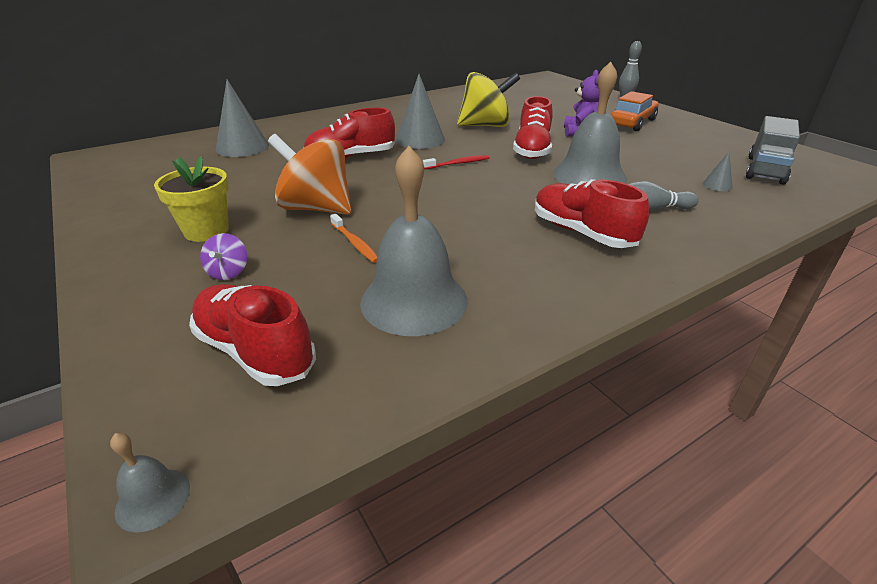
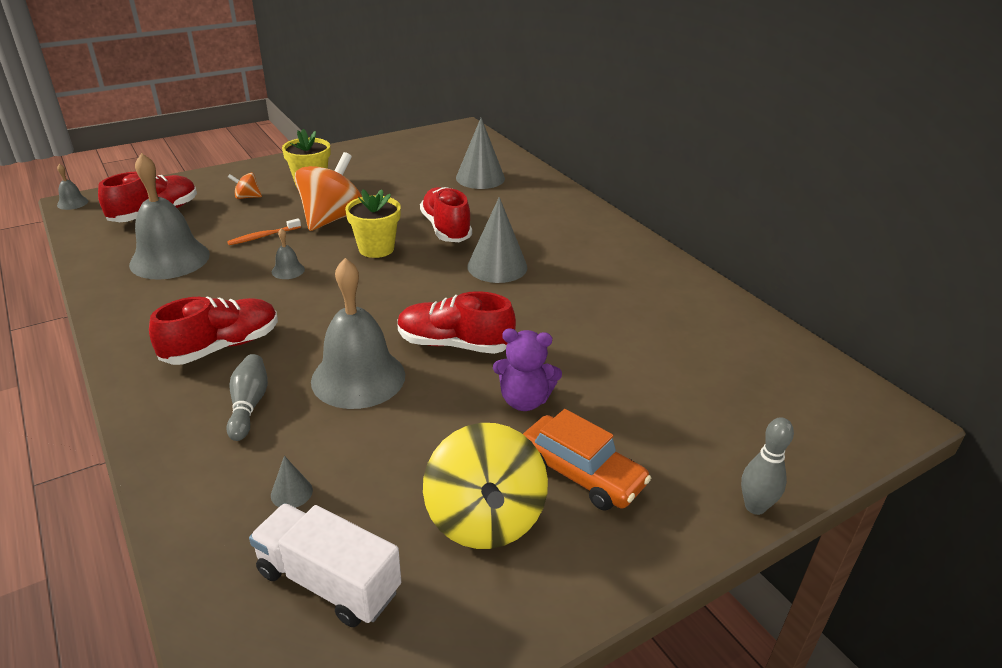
camera: 90 degrees right, 0 degrees up
(228, 272) = (247, 197): purple spinning top -> orange spinning top
(389, 182) = (376, 249): none -> yellow flower pot
(435, 219) = (288, 270): none -> grey bell
(458, 163) = (417, 288): red toothbrush -> none
(485, 126) = (552, 316): yellow spinning top -> yellow spinning top (485, 518)
(765, 170) = (328, 581): grey truck -> white truck

